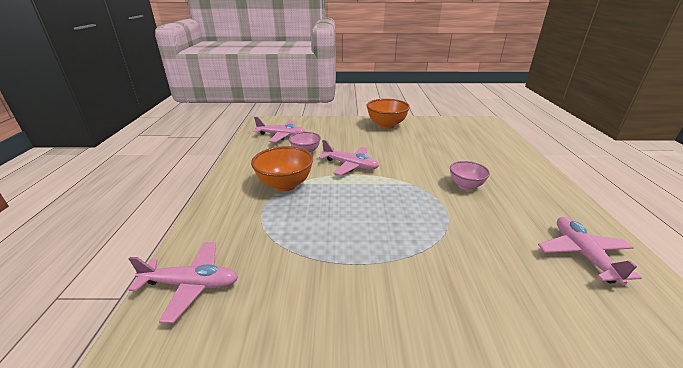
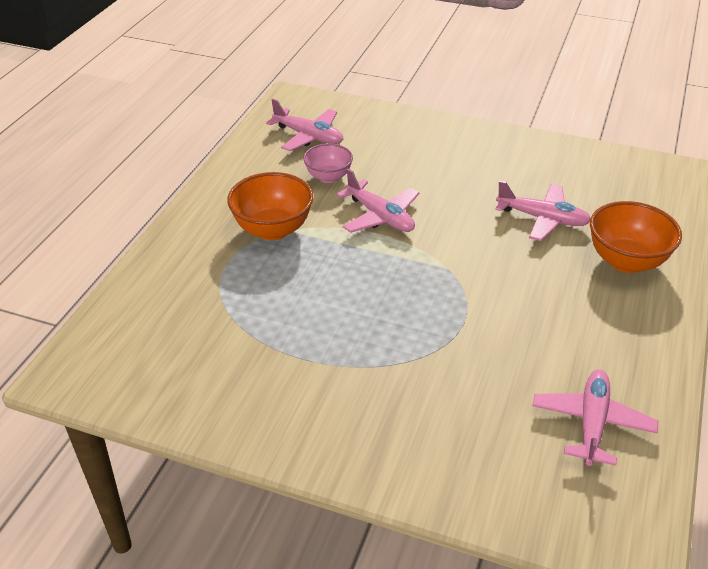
camera: 20 degrees right, 10 degrees up
(191, 284) = (122, 334): pink plane -> pink plane (542, 219)
(386, 125) = (491, 146): orange bowl -> orange bowl (626, 261)
(465, 185) = (525, 290): pink bowl -> none

